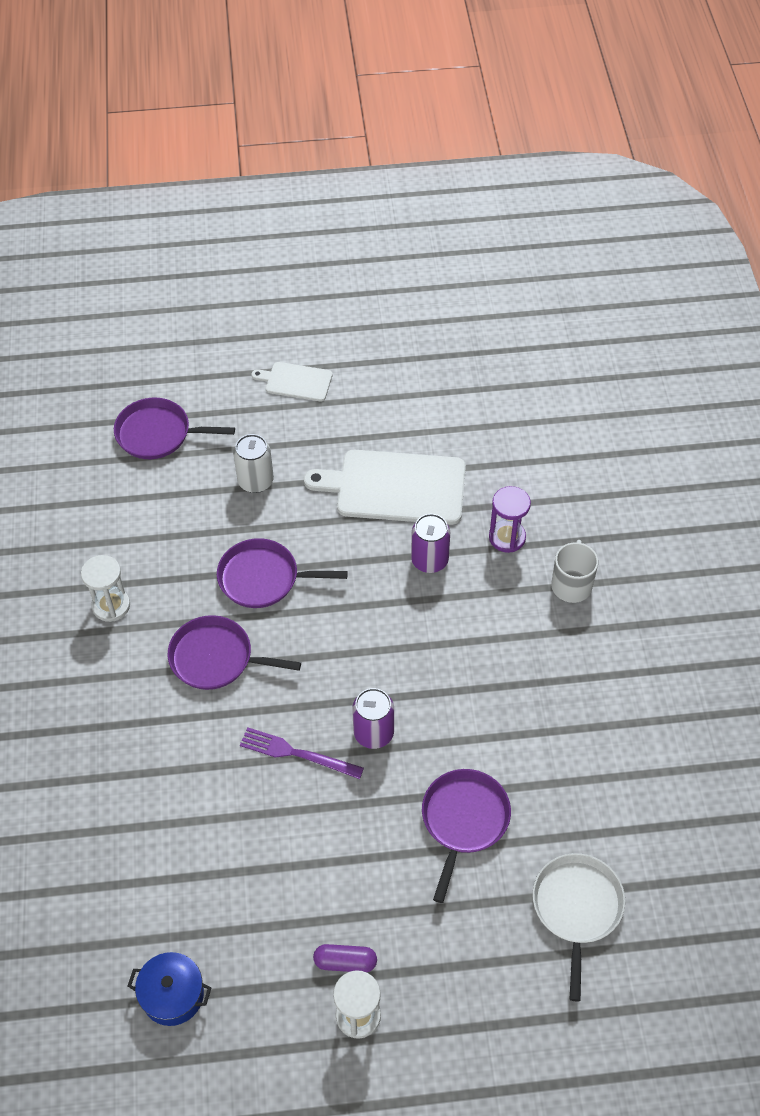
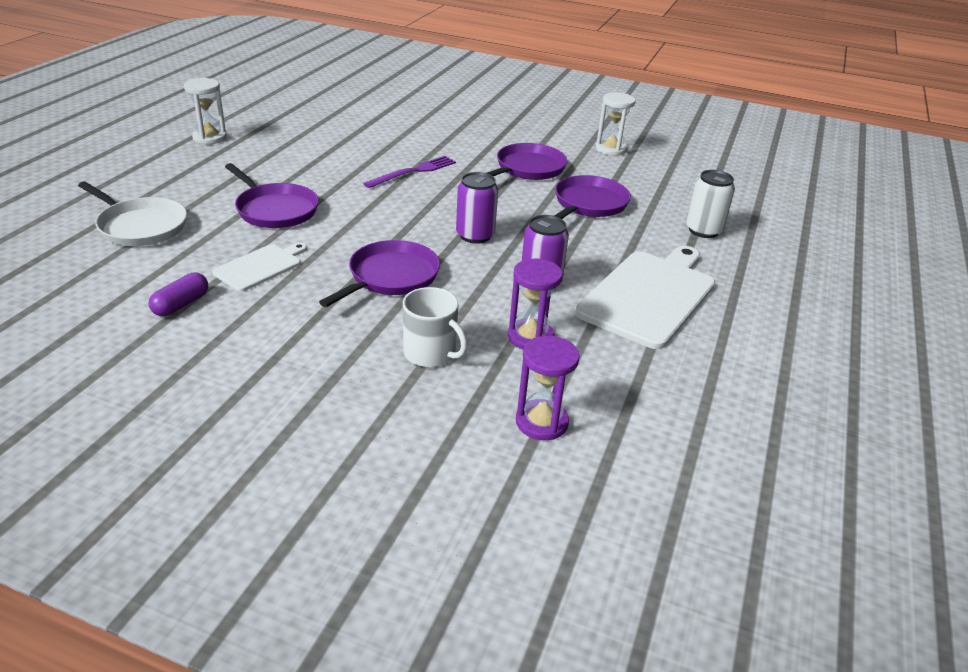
camera: 115 degrees right, 20 degrees down
(157, 434) = (787, 206): purple pan -> purple pan (391, 277)
(172, 995) = (307, 101): blue pot -> none
(296, 381) = (836, 288): white cutting board -> white cutting board (260, 267)
(345, 962) = (247, 144): purple capsule -> purple capsule (181, 304)
(373, 733) = (394, 201): purple can -> purple can (475, 235)
(589, 497) = (541, 422): none -> purple hourglass

